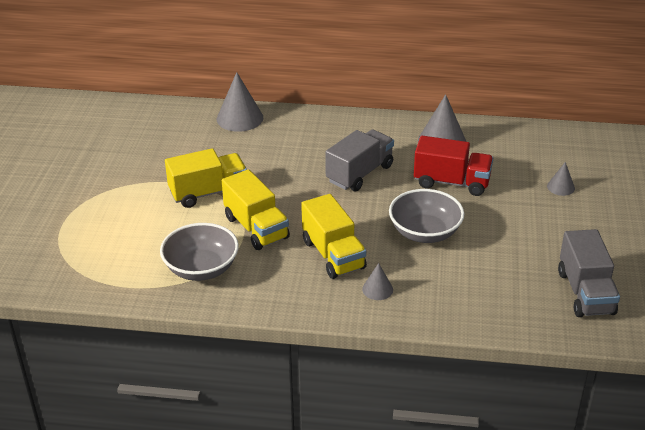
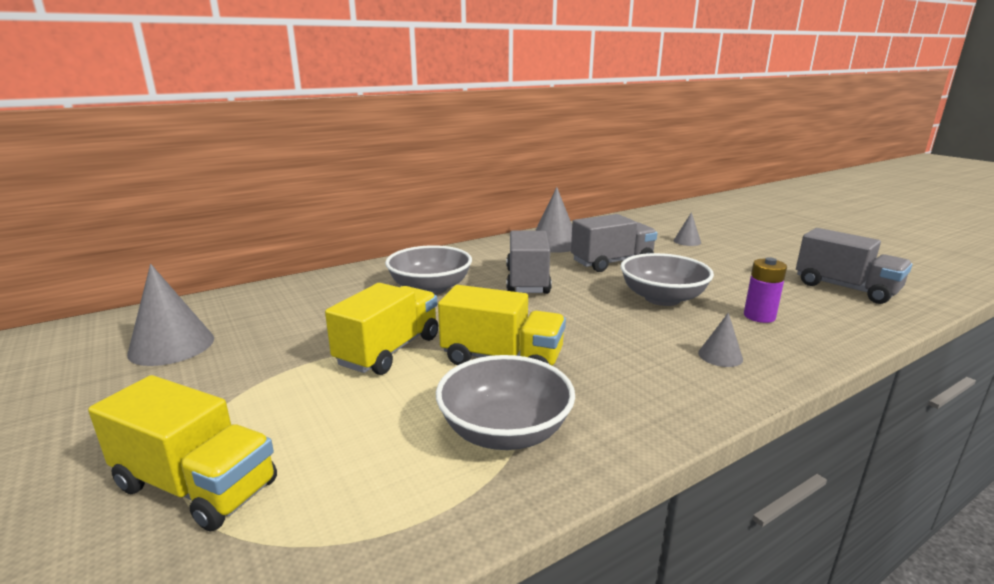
camera: 40 degrees left, 15 degrees down
(240, 118) = (332, 282): grey cone -> grey cone (171, 346)
(289, 151) = (430, 288): none -> grey bowl
(333, 255) = (624, 347): yellow truck -> yellow truck (196, 486)
(451, 182) = (612, 262): red truck -> grey truck
(462, 279) = (759, 316): none -> purple battery

